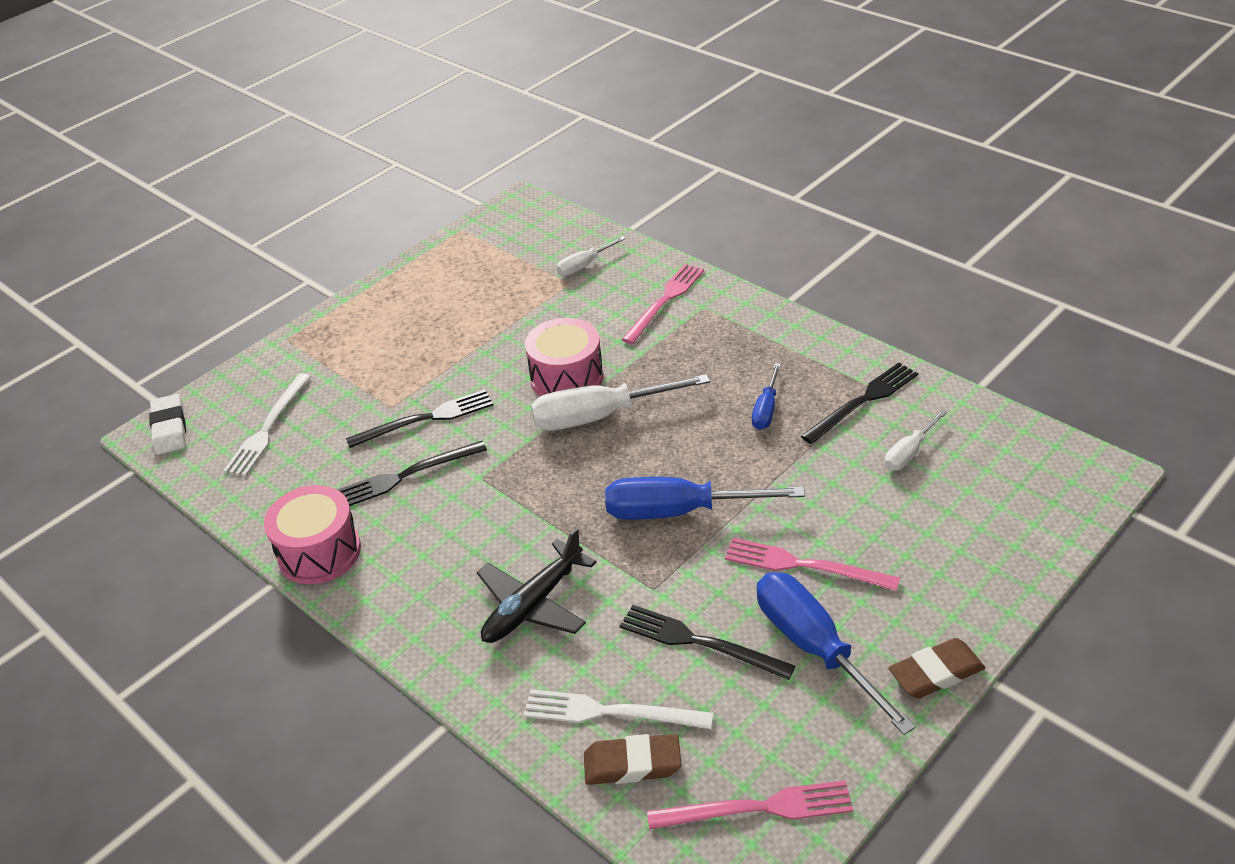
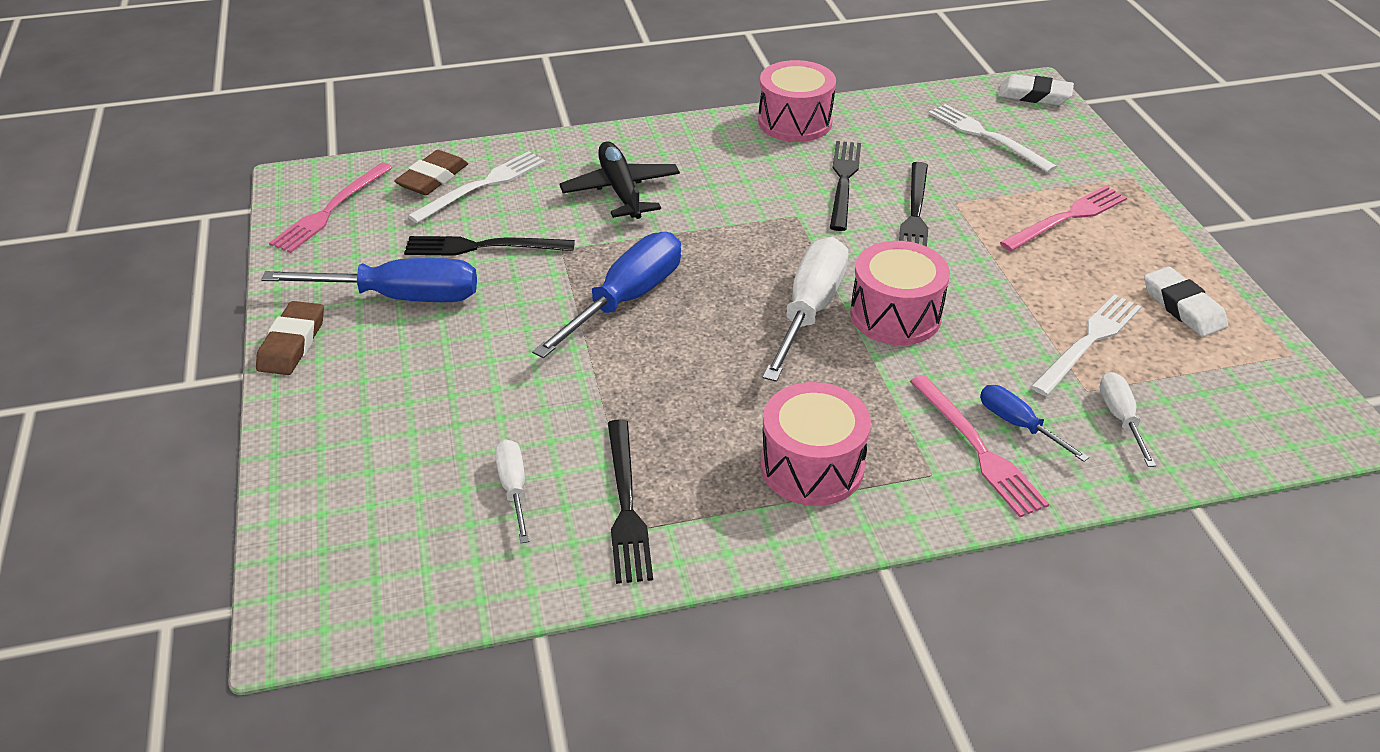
camera: 120 degrees right, 0 degrees up
(446, 275) = (1183, 307): none -> white eraser
(519, 296) = (1088, 342): none -> white fork
(699, 642) = (483, 247): black fork -> black fork turned 150 degrees counterclockwise
(748, 350) = (812, 466): none -> pink drum
(766, 410) = (696, 423): blue screwdriver -> blue screwdriver (1017, 424)
(804, 565) = (478, 336): pink fork -> pink fork (1067, 218)

